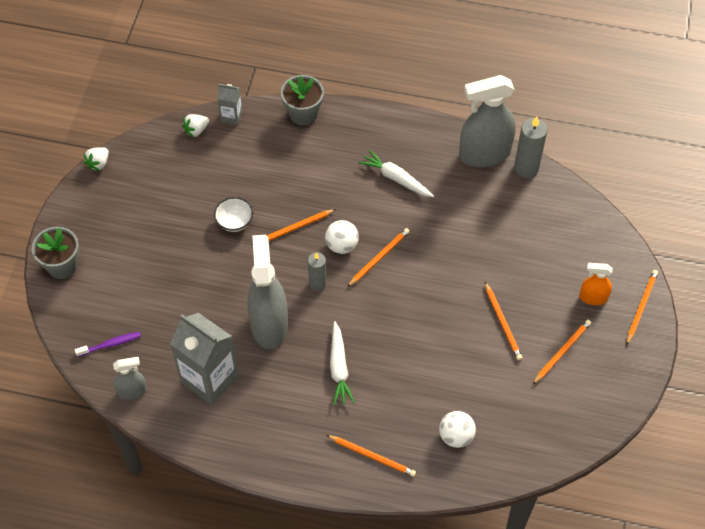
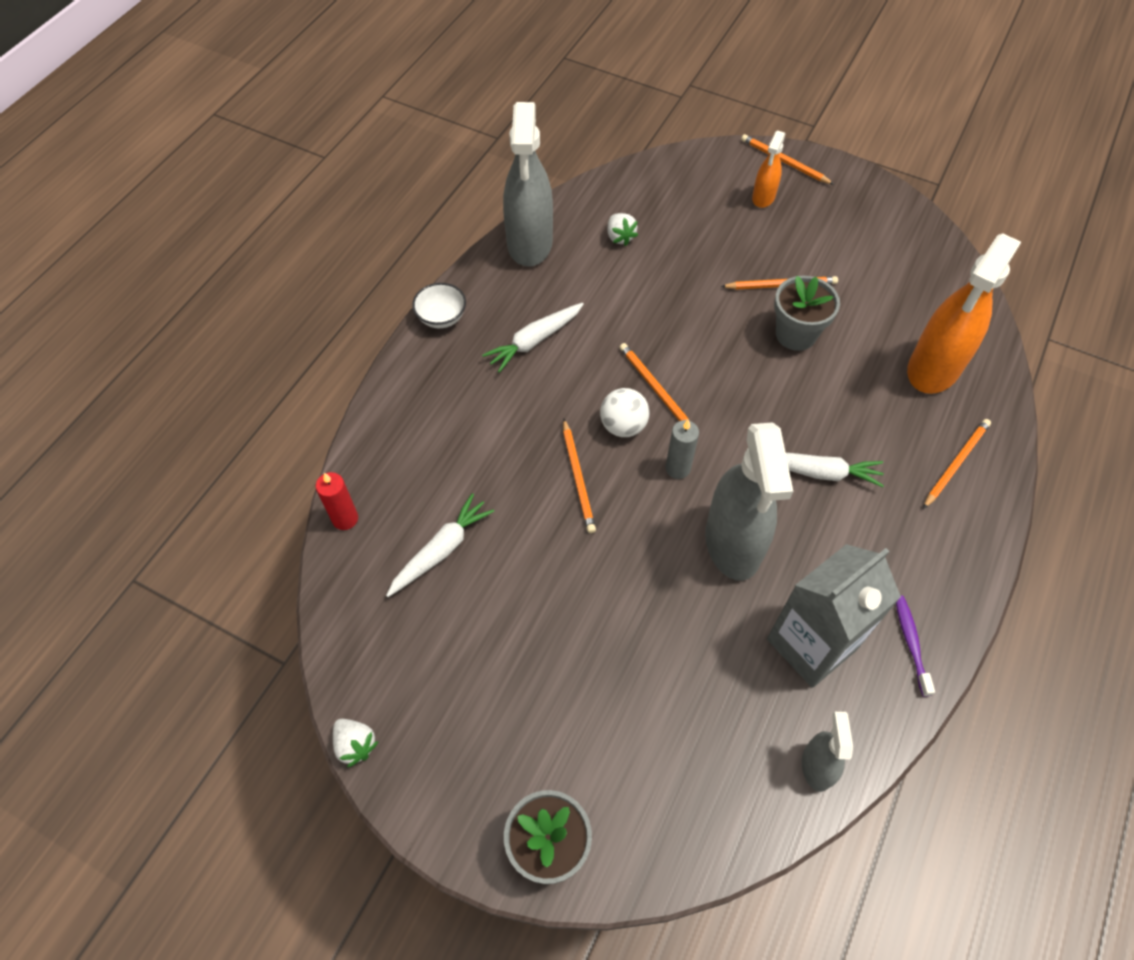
camera: 75 degrees left, 0 degrees up
(110, 344) = (724, 787): purple toothbrush -> purple toothbrush (911, 643)
(196, 130) = (351, 574): white strawberry -> white strawberry (620, 237)
(223, 170) = (441, 550): none -> white carrot
(231, 116) = (345, 519): grey carton -> red candle
(234, 222) = (542, 553): white bowl -> white bowl (441, 317)
(269, 324) = (733, 543): grey spray bottle -> grey spray bottle turned 105 degrees counterclockwise
(303, 114) = (382, 424): grey flower pot -> grey flower pot (795, 334)
(456, 436) = (933, 368): white ball -> orange spray bottle
(526, 168) = (564, 210): grey candle -> none
(562, 352) = (831, 242): orange pencil -> none

